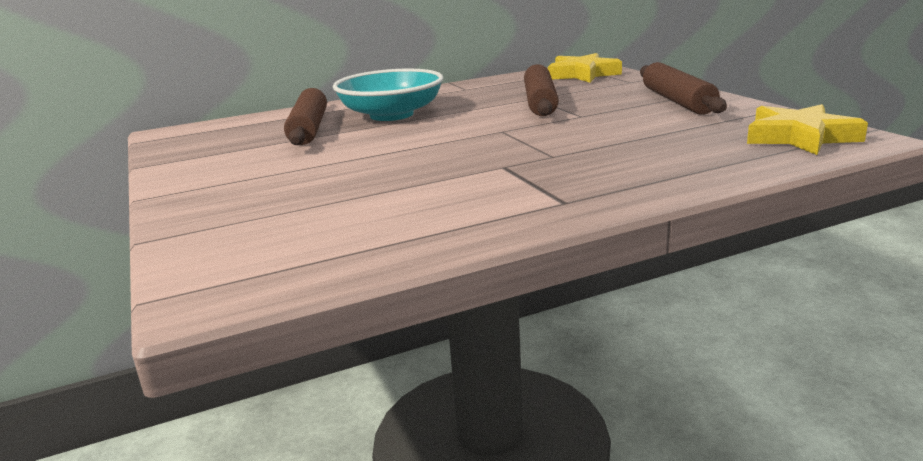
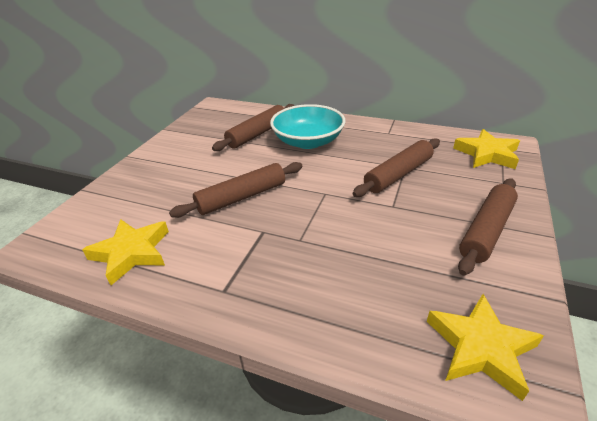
camera: 45 degrees right, 15 degrees up
(388, 234) = (132, 253): none -> yellow star
(417, 161) = (241, 197): none -> brown rolling pin

